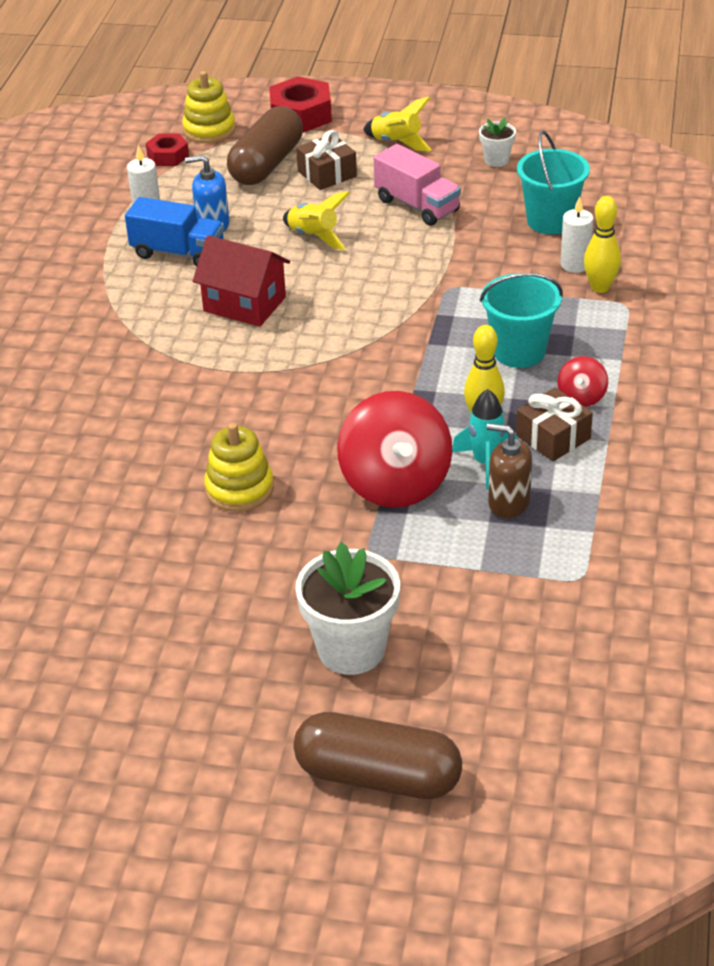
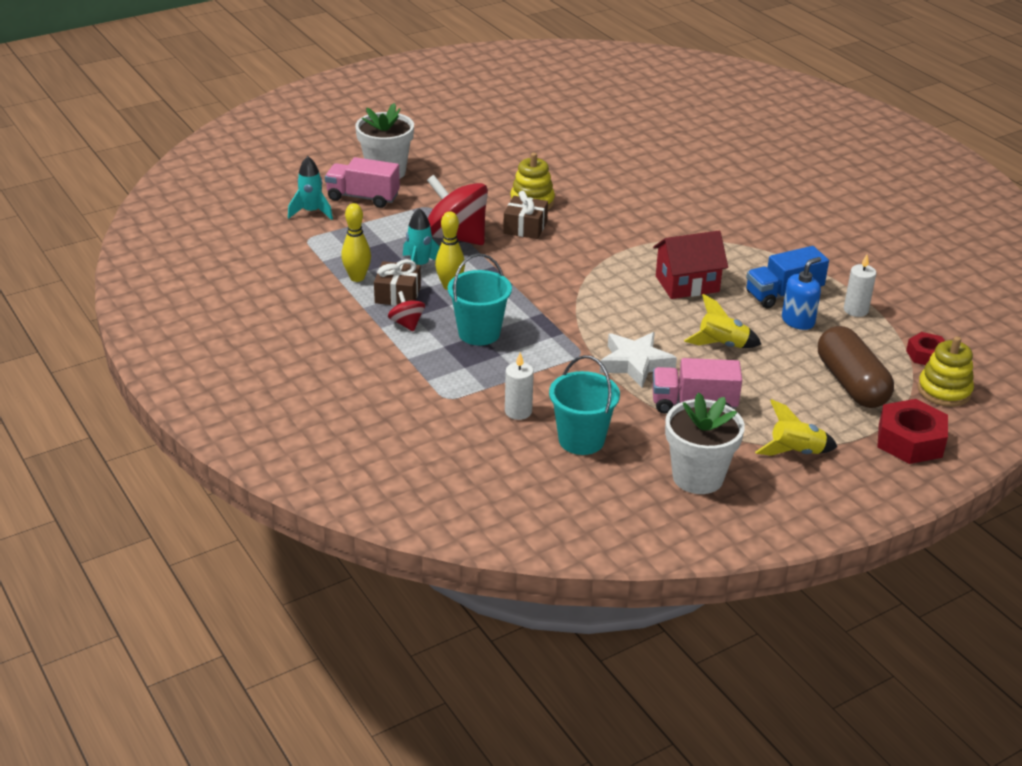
camera: 135 degrees right, 5 degrees down
(327, 174) = (797, 397): brown gift -> brown gift (525, 227)
(378, 776) = (320, 144): brown capsule -> none
(414, 256) = (635, 364): none -> white star
(435, 615) = (363, 197): none -> pink truck
(496, 160) = (698, 477): white flower pot -> white flower pot, size x1.98
(508, 502) = (384, 254): brown soap dispenser -> none
(531, 624) = (311, 212): none -> turquoise rocket
(600, 287) = (479, 402): yellow bowling pin -> yellow bowling pin (357, 278)

